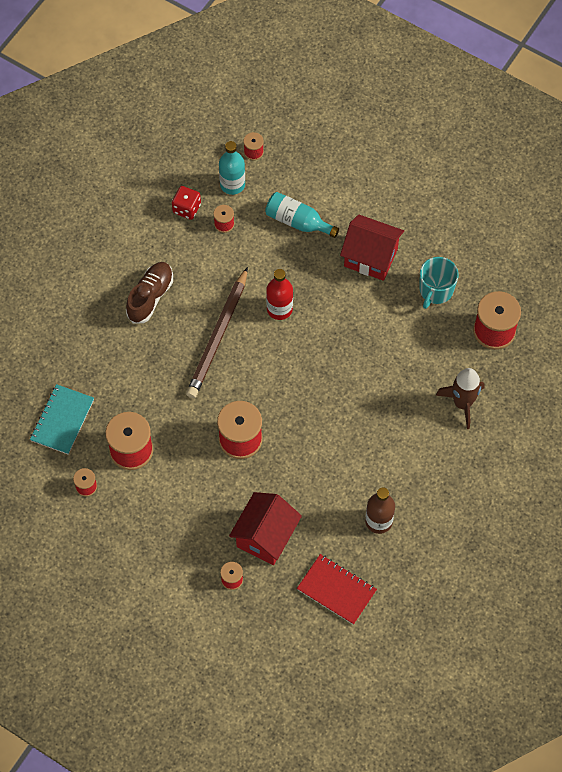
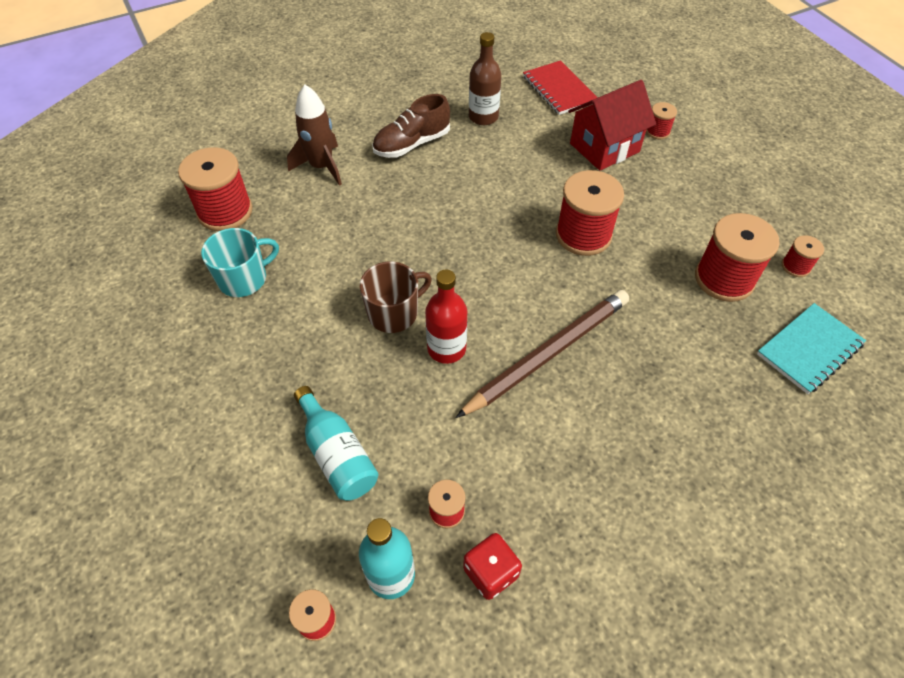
camera: 150 degrees left, 10 degrees down
(150, 297) = (619, 453): brown shoe -> brown shoe (412, 144)
(326, 315) = (394, 313): none -> brown mug
(370, 257) = (283, 354): red house -> none

